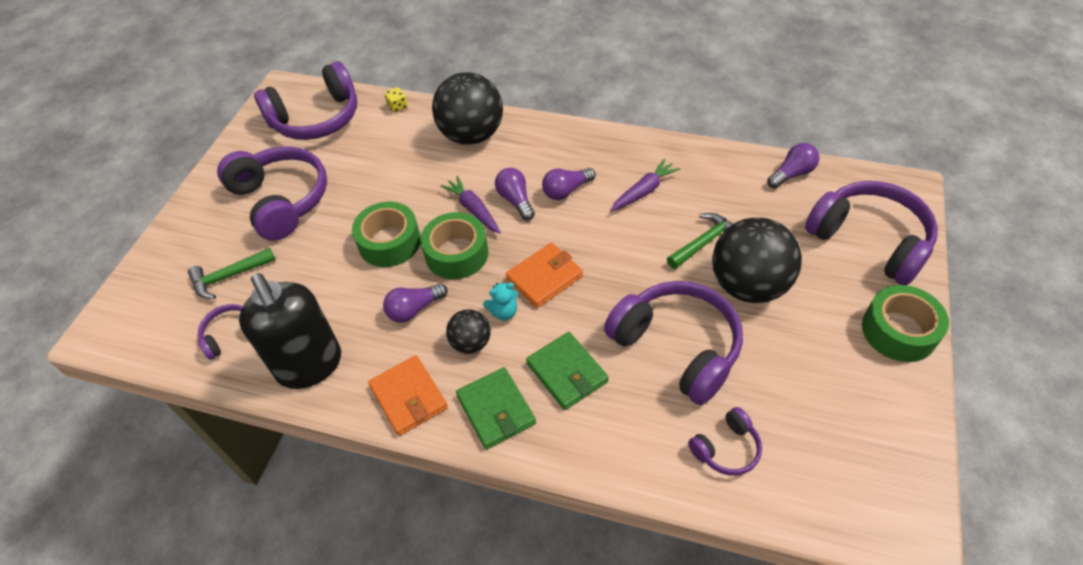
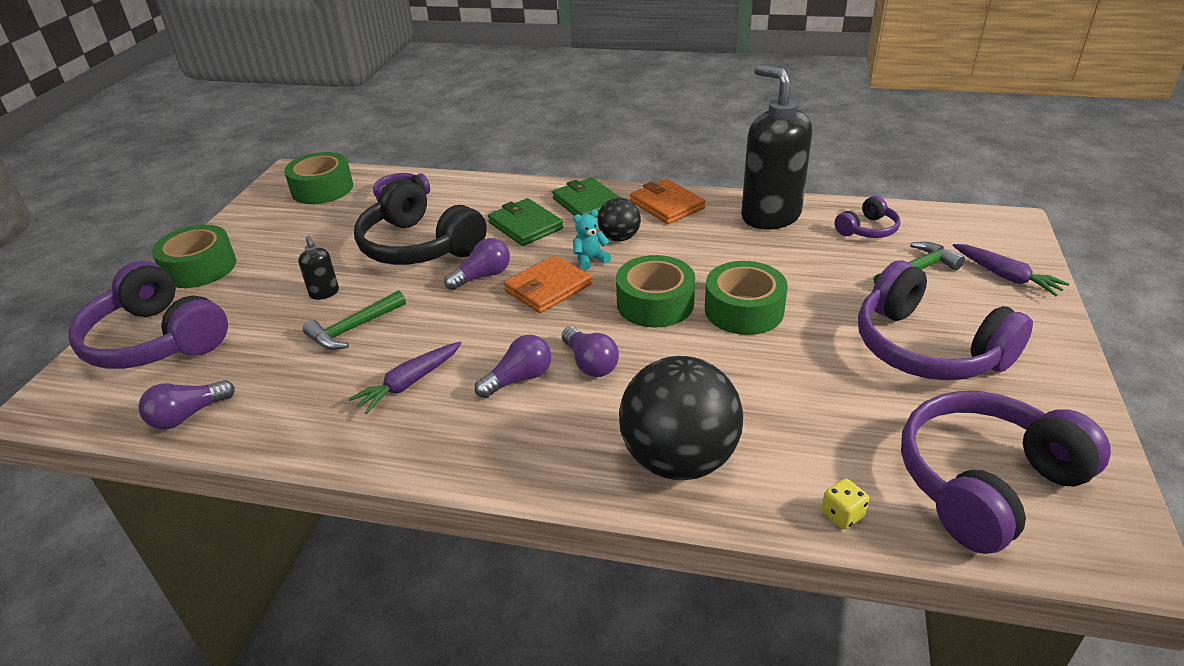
camera: 175 degrees right, 15 degrees down
(414, 309) = (686, 256): purple light bulb -> purple light bulb (483, 276)
(473, 209) = (646, 350): purple carrot -> purple carrot (1005, 276)
(677, 347) = (419, 246): purple headphones -> black headphones
(748, 285) = (324, 293): black ball -> black soap dispenser
(841, 482) = (322, 189): none -> green tape

